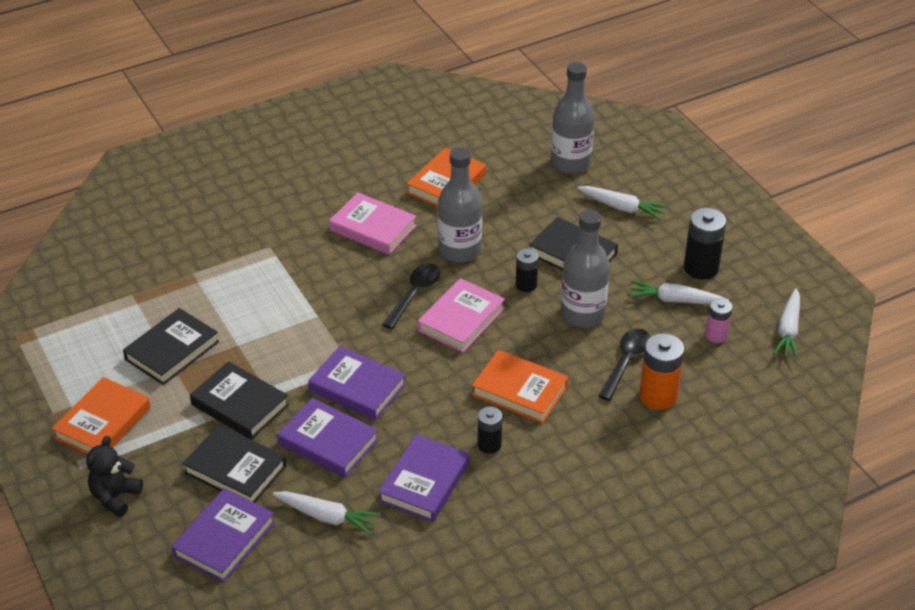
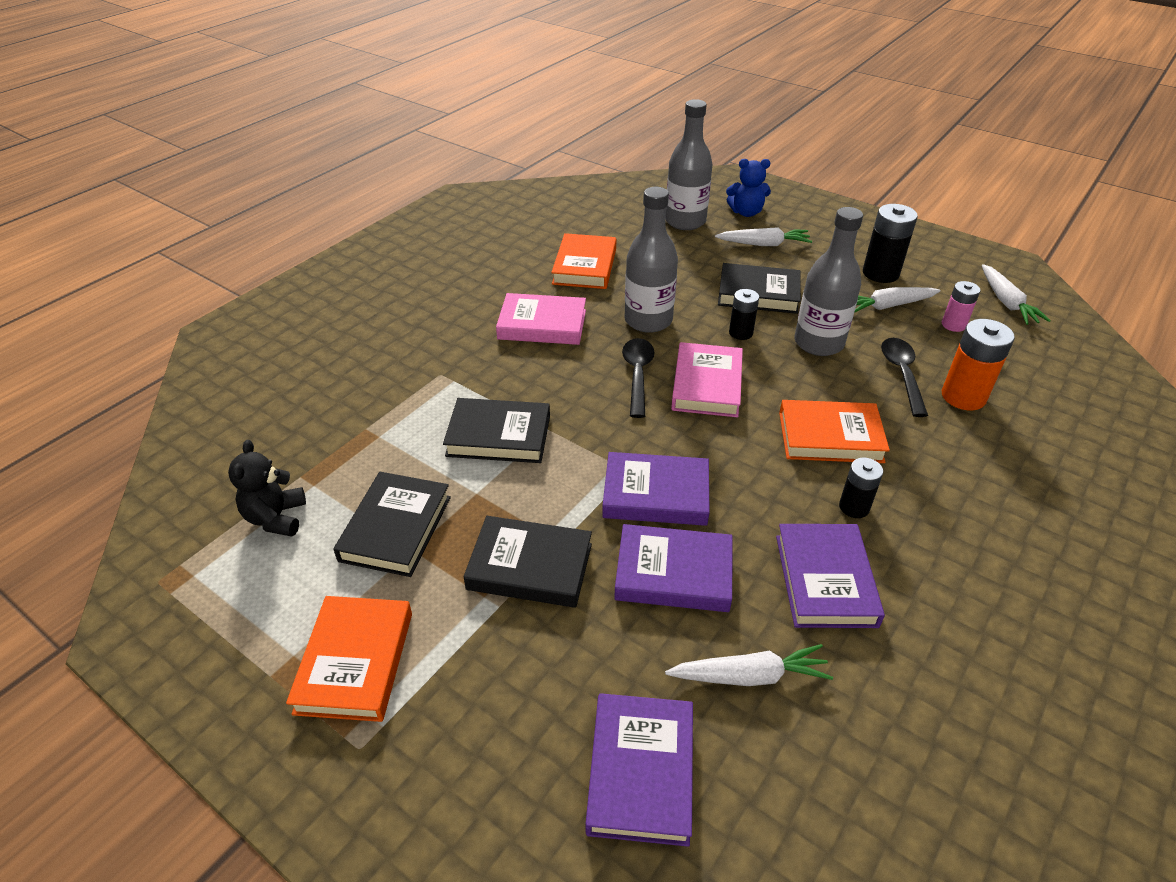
camera: 25 degrees left, 0 degrees up
(115, 497) = (438, 772): black teddy bear -> black teddy bear (276, 518)
(235, 469) = (584, 657): black book -> black book (498, 436)
(635, 169) = (746, 212): none -> blue teddy bear

